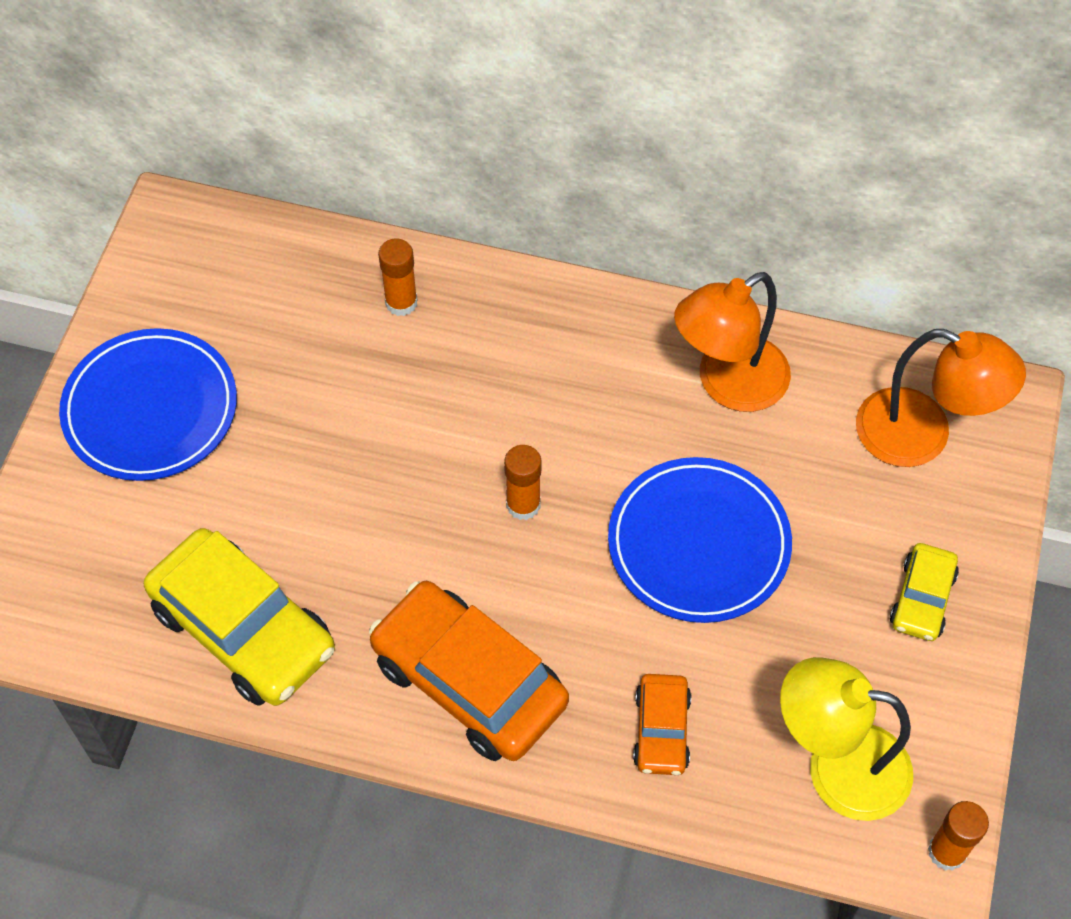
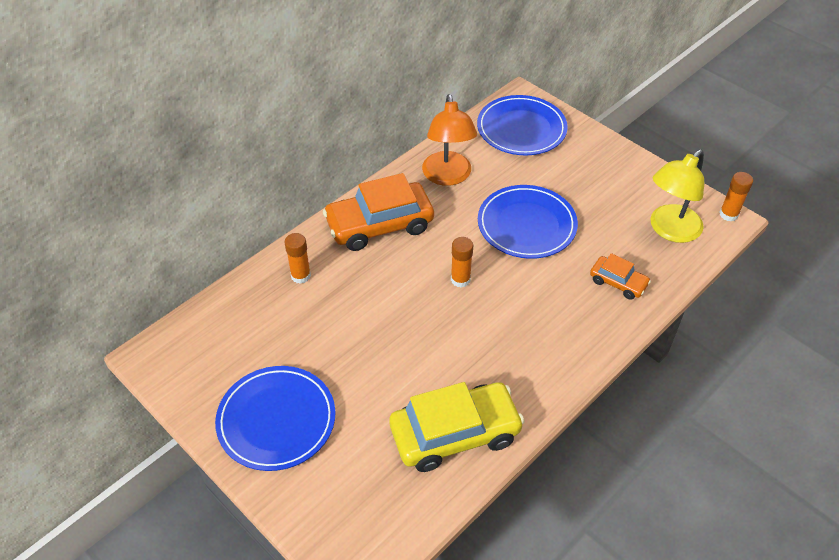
camera: 60 degrees left, 10 degrees down
(469, 681) = (548, 345): orange car -> orange car (379, 225)
(922, 436) = (521, 129): orange lamp -> blue plate
(922, 599) = (602, 166): yellow car -> none

